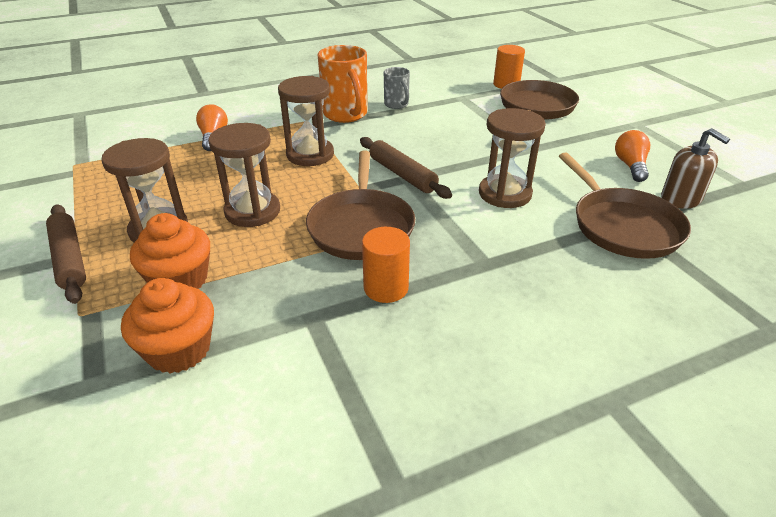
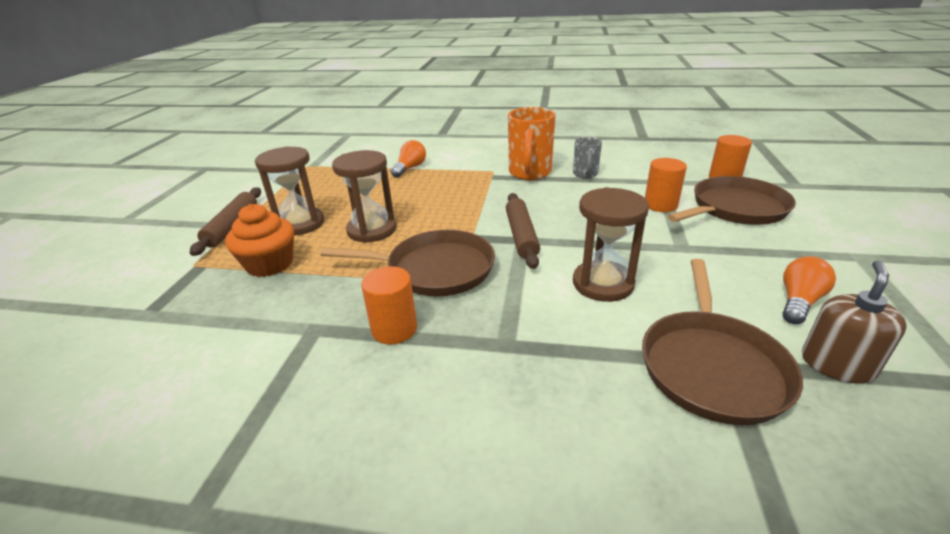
camera: 35 degrees right, 5 degrees down
(179, 350) = (210, 314): orange cupcake -> none
(310, 154) = (464, 198): brown hourglass -> none
(361, 227) = (435, 269): brown pan -> brown pan turned 120 degrees counterclockwise
(482, 118) = (660, 205): none -> orange cylinder
(681, 199) = (837, 364): brown soap dispenser -> brown soap dispenser turned 150 degrees counterclockwise

